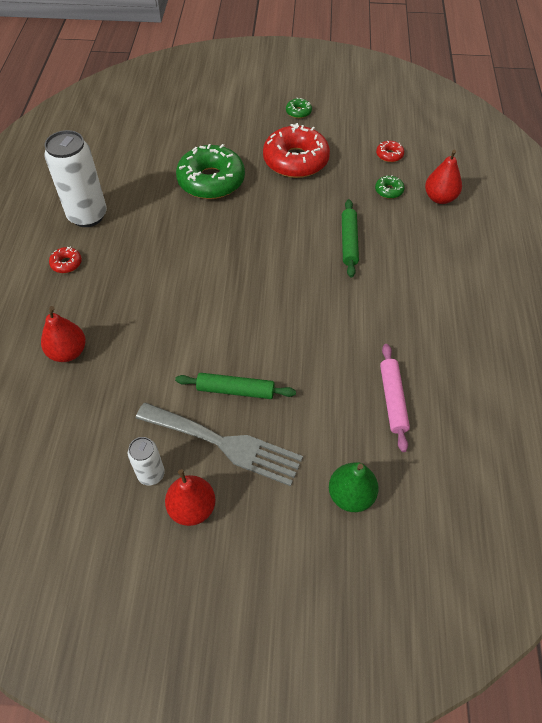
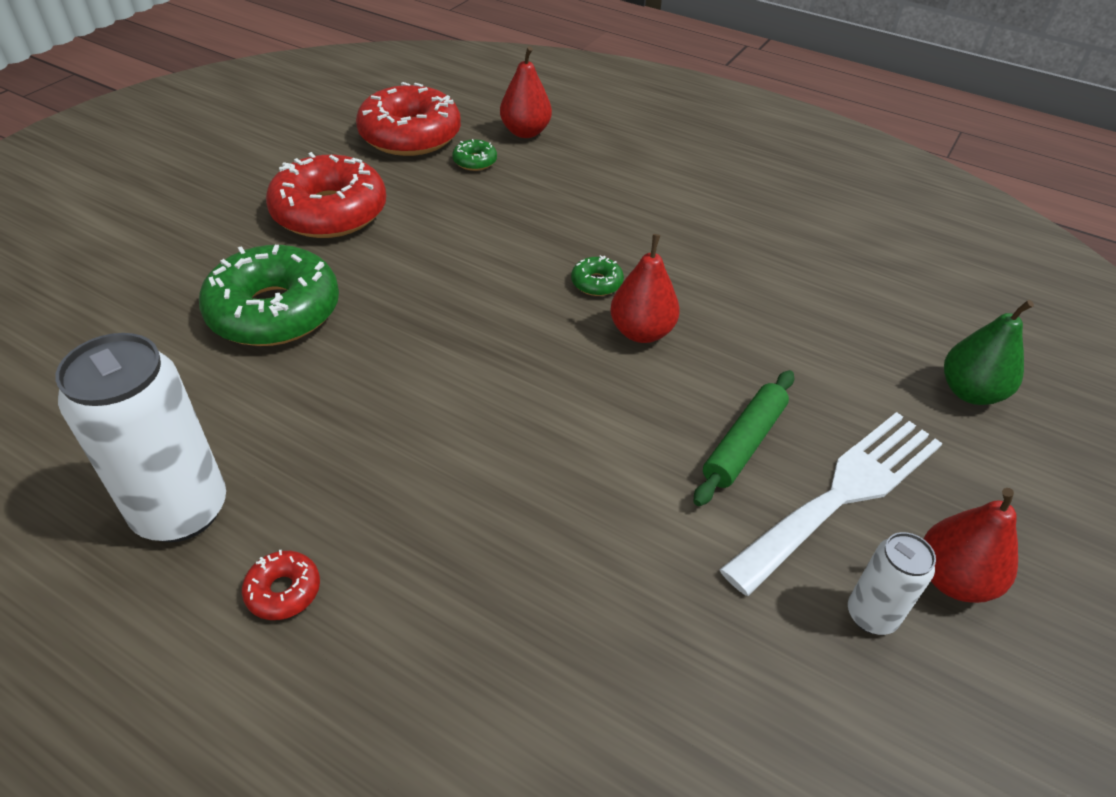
camera: 65 degrees left, 10 degrees down
(68, 352) = (528, 663): red pear -> red pear (641, 332)
(225, 444) = (842, 493): grey fork -> white fork
(298, 112) = (230, 171): green donut -> green donut (596, 283)
(349, 242) = (537, 228): green rolling pin -> none
(389, 155) = (410, 136): red donut -> red donut, size x2.38
(393, 400) = (830, 297): pink rolling pin -> none

